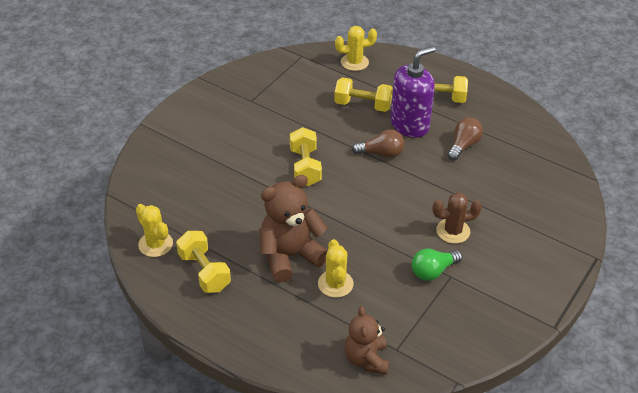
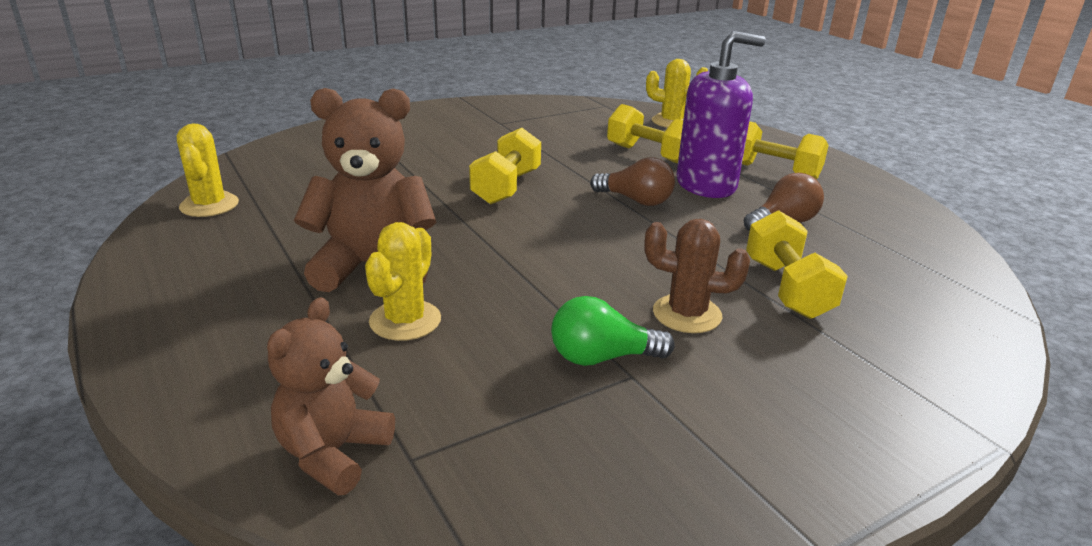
camera: 25 degrees right, 15 degrees down
(204, 272) = (228, 248): yellow dumbbell -> yellow dumbbell (787, 288)

